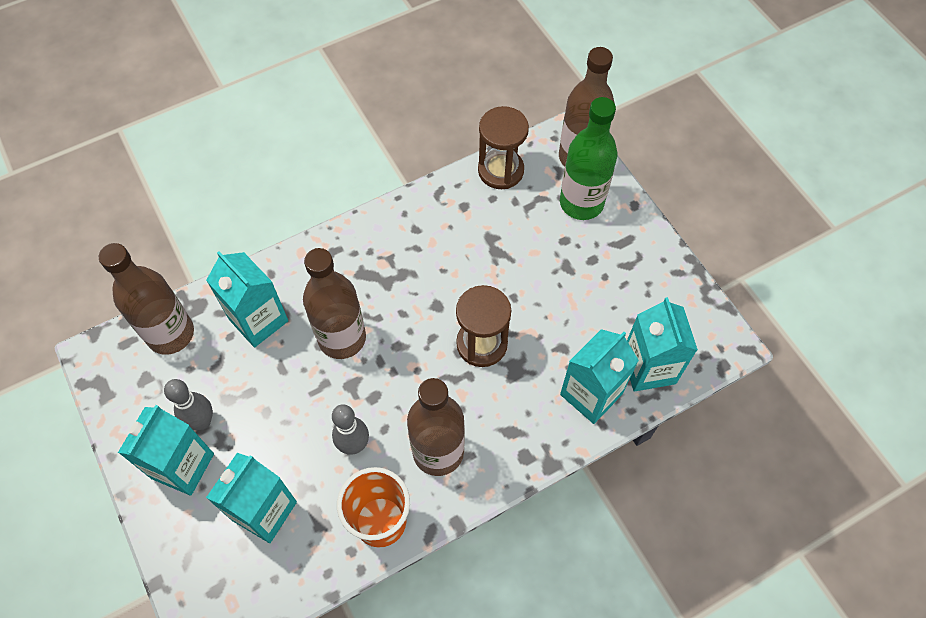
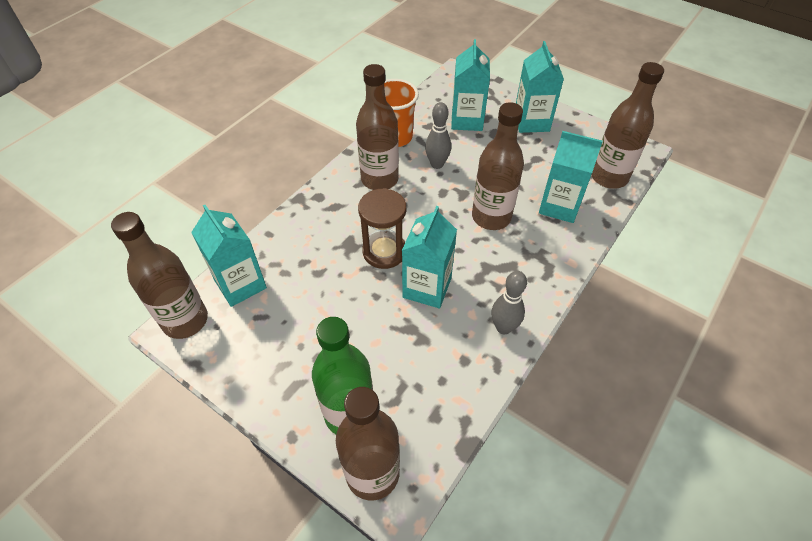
camera: 155 degrees right, 10 degrees down
(202, 421) = (541, 143): grey bowling pin -> grey bowling pin (503, 327)
(500, 170) = (450, 416): brown hourglass -> none
(591, 394) = (283, 249): turquoise carton -> turquoise carton (427, 287)
(712, 347) = (185, 321): none -> brown bottle

